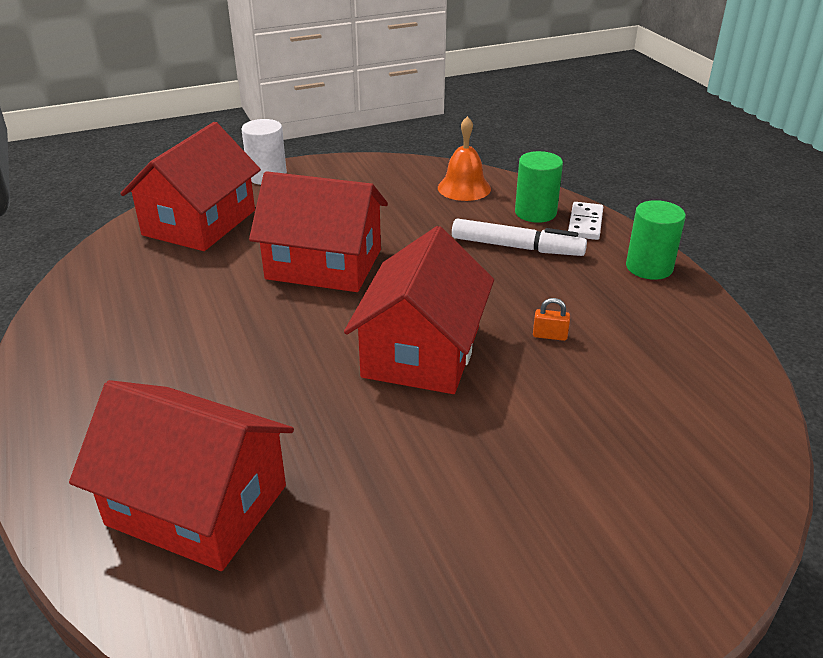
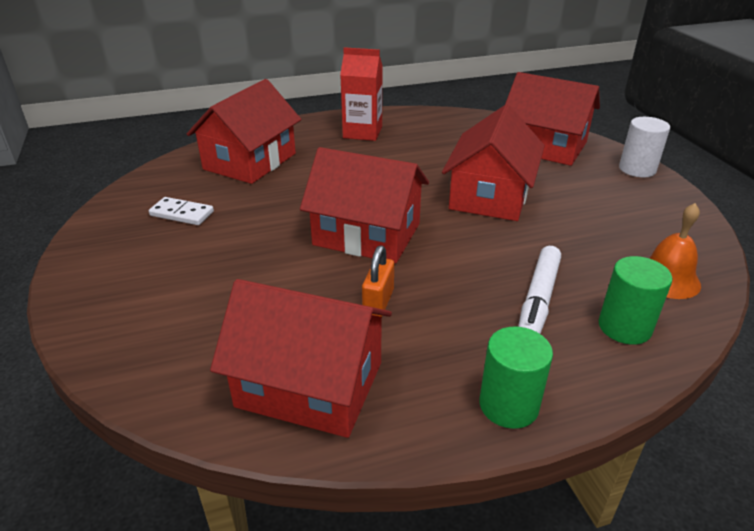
camera: 95 degrees right, 0 degrees up
(108, 376) = (362, 132): none -> red carton
(549, 335) = (378, 302): orange padlock -> orange padlock, size x1.55
(585, 223) = (609, 366): white domino -> white domino (182, 213)
(683, 369) = (310, 384): none -> red house

